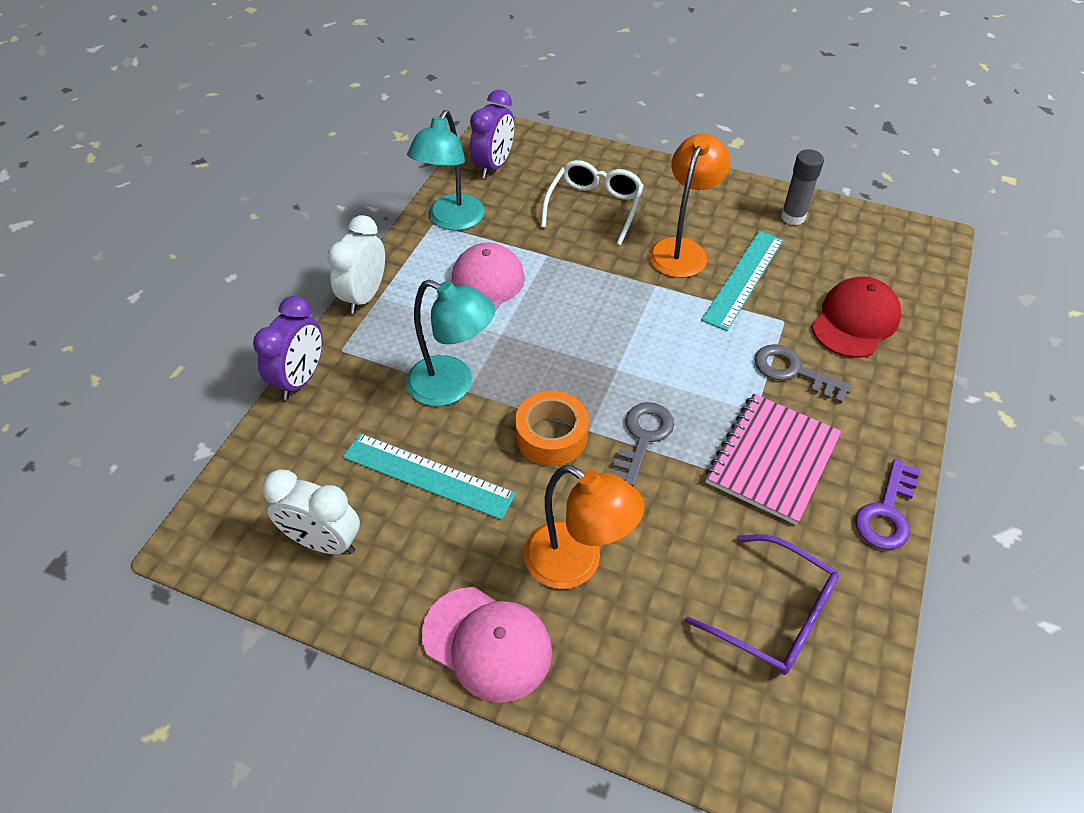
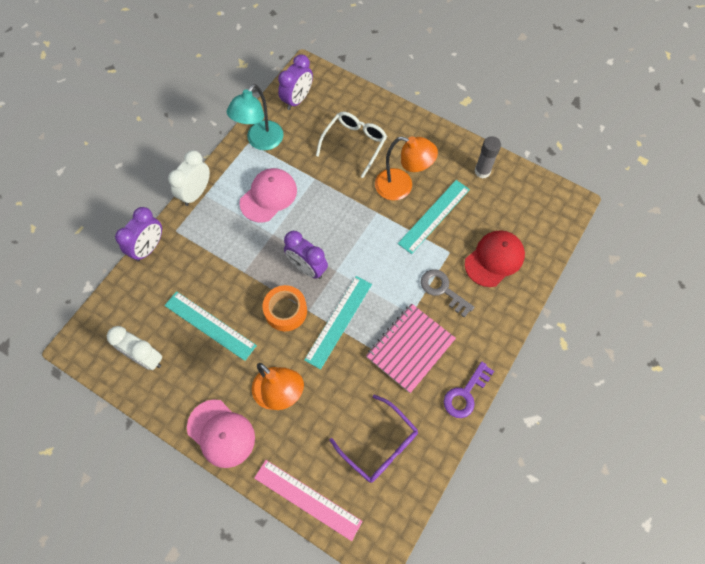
camera: 10 degrees right, 15 degrees up
(452, 386) = (236, 267): turquoise lamp -> none
(569, 371) = (307, 268): none -> purple clock
(642, 438) = (338, 321): grey key -> turquoise ruler
(676, 730) = (307, 499): none -> pink ruler
(682, 249) = (401, 187): orange lamp -> orange lamp turned 75 degrees clockwise

